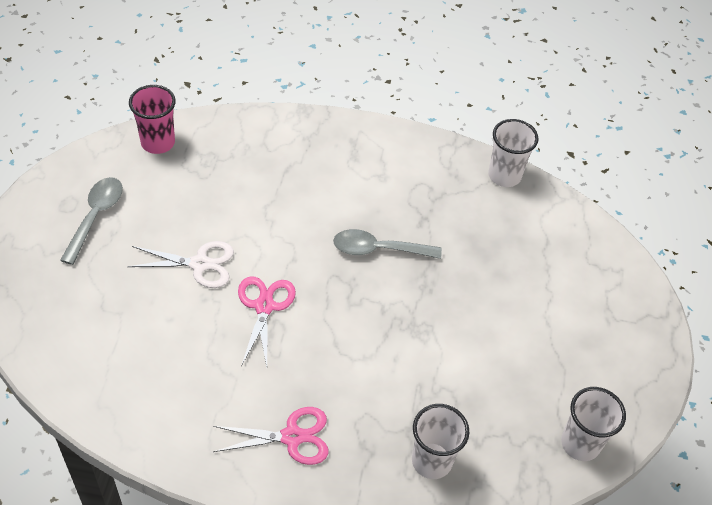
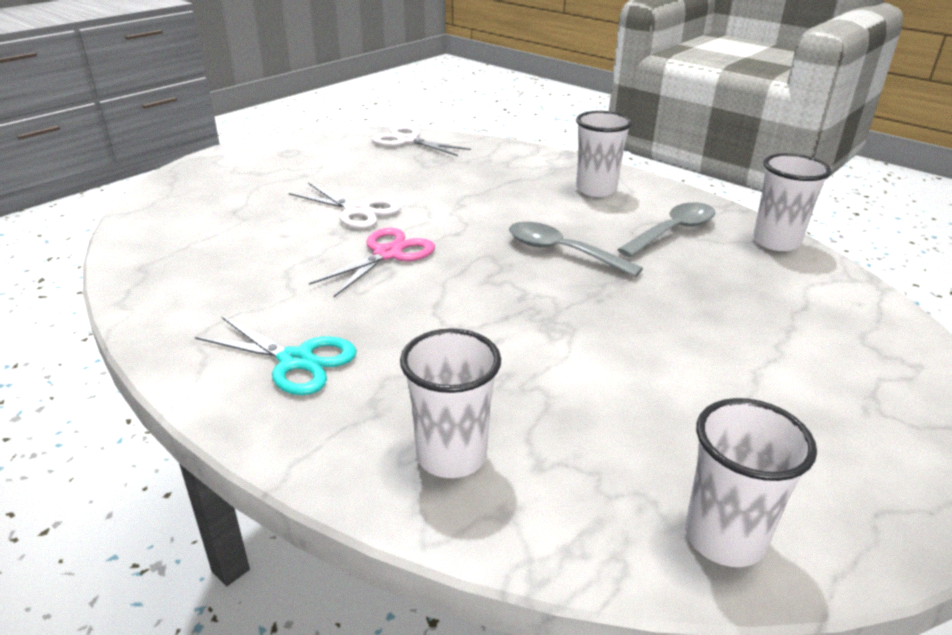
camera: 35 degrees right, 20 degrees down
(96, 216) = (302, 163): grey spoon -> grey spoon (673, 231)
(158, 142) = (407, 141): pink cup -> white scissors
(292, 437) = (296, 360): pink scissors -> turquoise scissors
(356, 157) = (596, 189): none -> white cup

